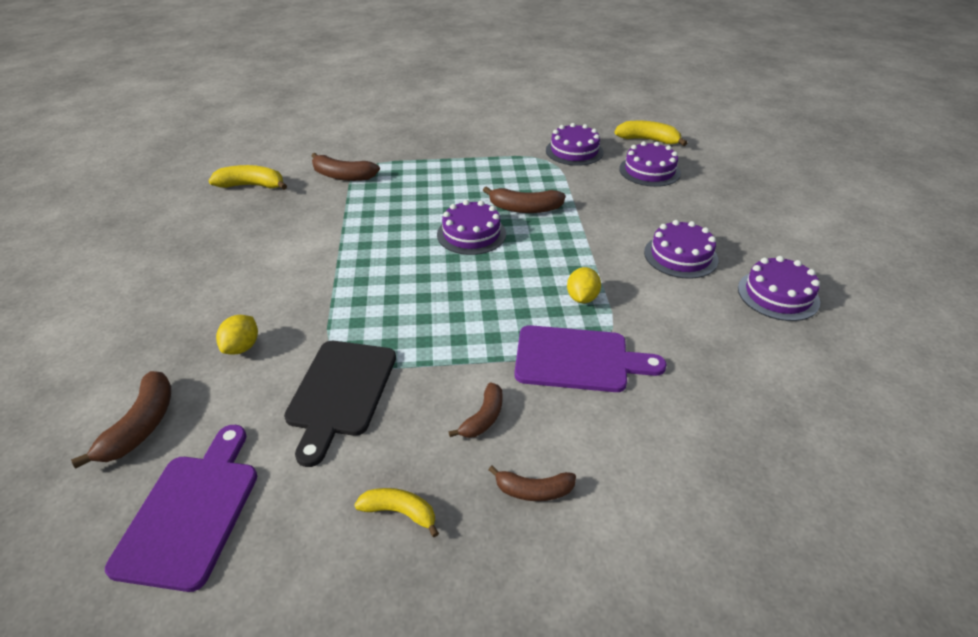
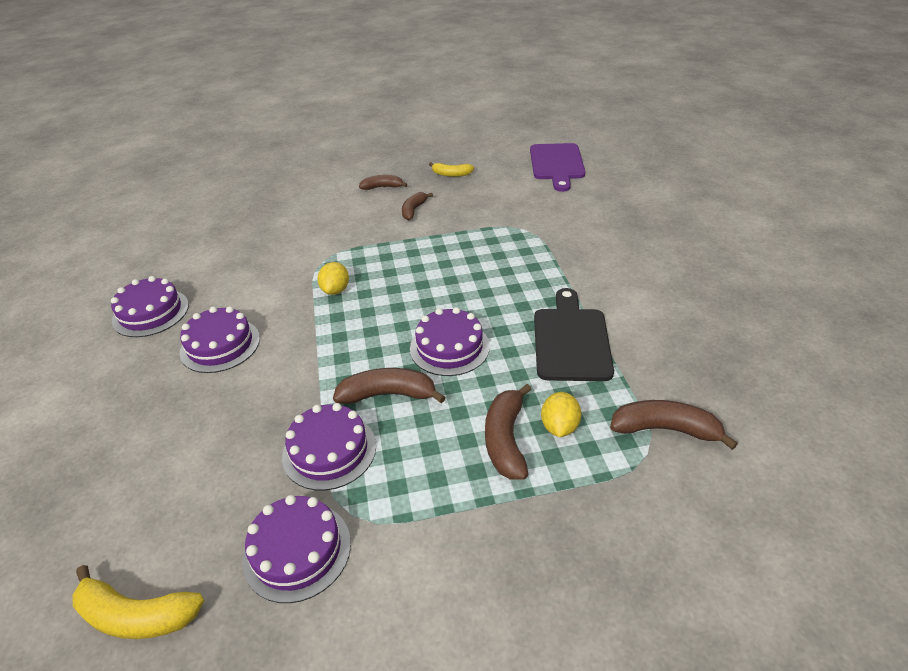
camera: 175 degrees right, 0 degrees up
(141, 426) = (621, 186): brown banana -> brown banana (506, 440)
(242, 347) = (601, 227): yellow lemon -> yellow lemon (559, 427)
(251, 186) = (776, 393): yellow banana -> none
(340, 392) = (511, 212): black cutting board -> black cutting board (571, 340)
(578, 360) = (347, 245): purple cutting board -> none
(649, 171) = (183, 503): purple cake -> purple cake (329, 450)

